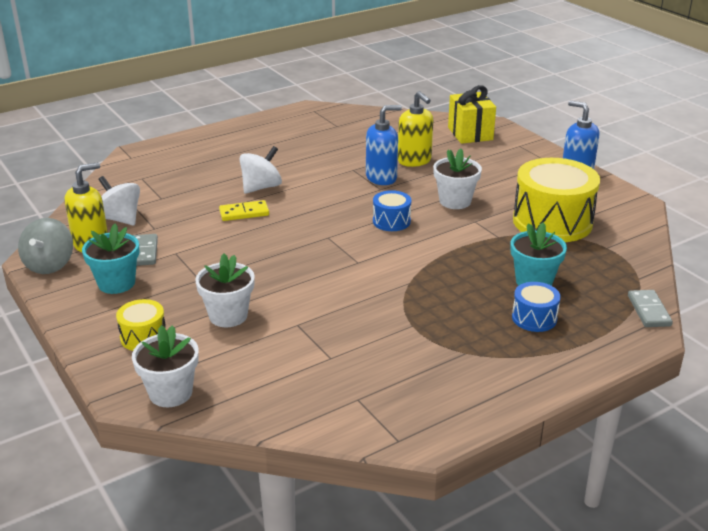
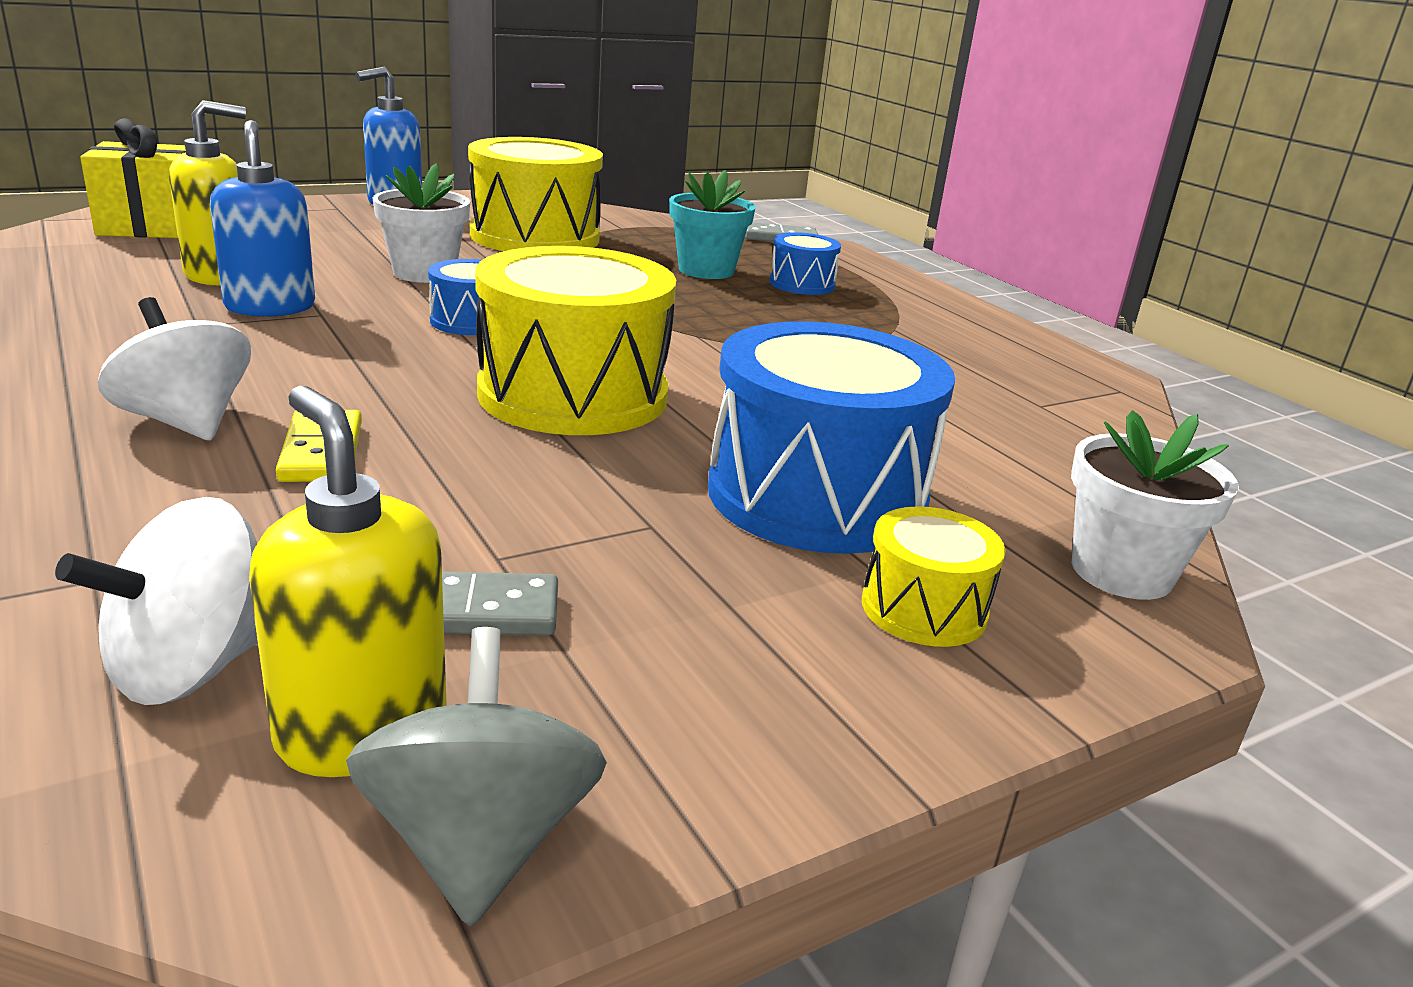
camera: 90 degrees left, 5 degrees down
(49, 265) = (480, 842): grey spinning top -> grey spinning top turned 105 degrees counterclockwise
(116, 283) = (652, 661): turquoise flower pot -> none
(228, 316) = (816, 496): white flower pot -> blue drum
(313, 254) = (573, 395): none -> yellow drum

